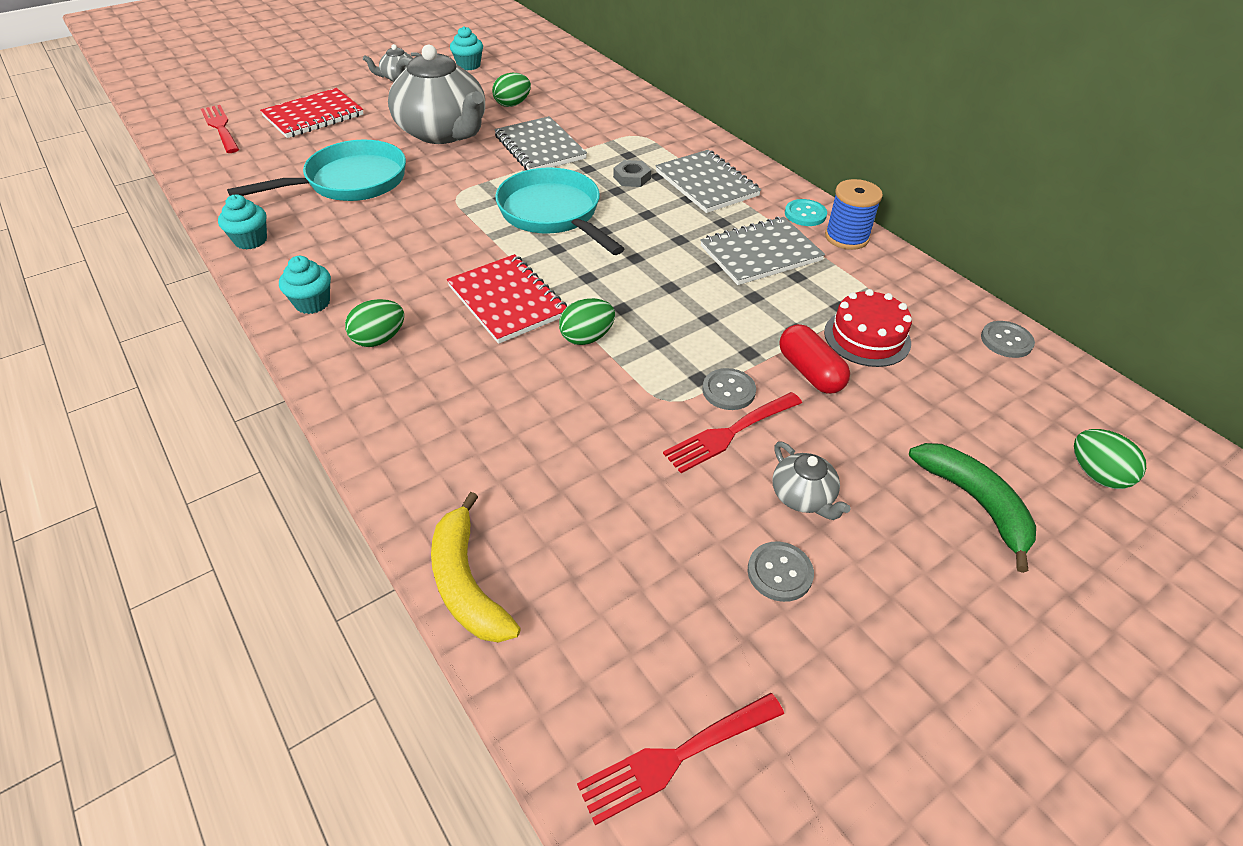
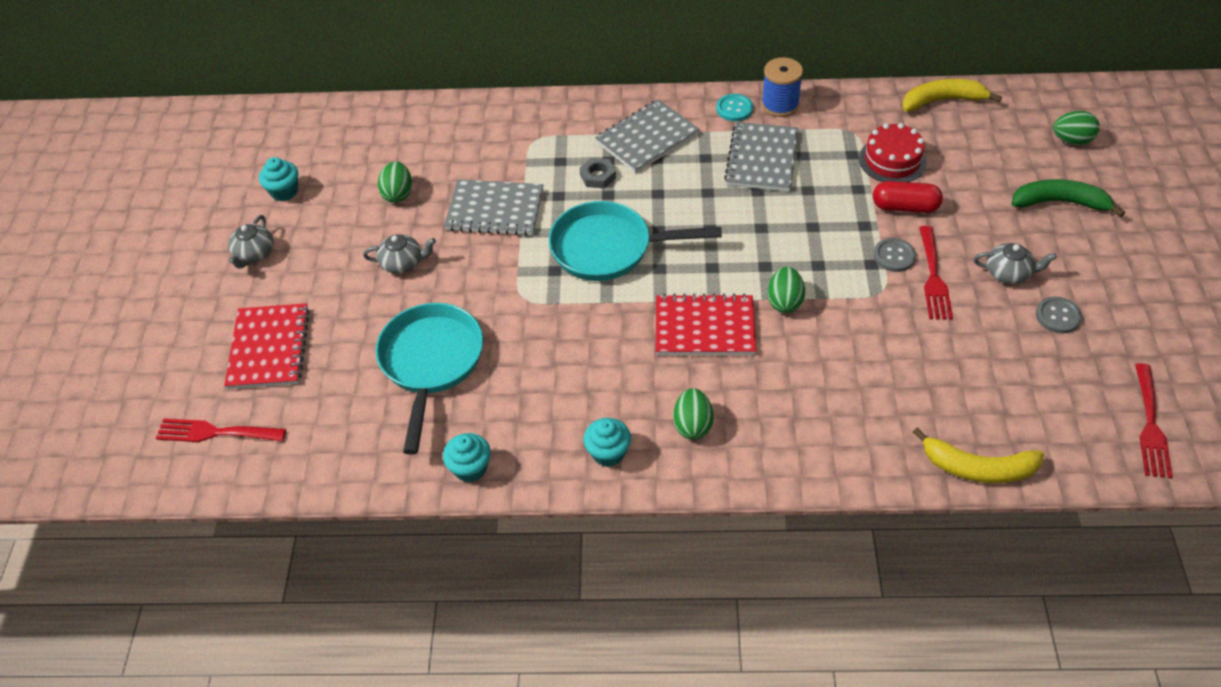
camera: 50 degrees left, 5 degrees up
(443, 132) = (403, 263): grey teapot -> grey teapot, size x0.43
(706, 184) = (647, 138): grey notebook -> grey notebook turned 45 degrees counterclockwise
(1006, 341) = (942, 101): grey button -> yellow banana

